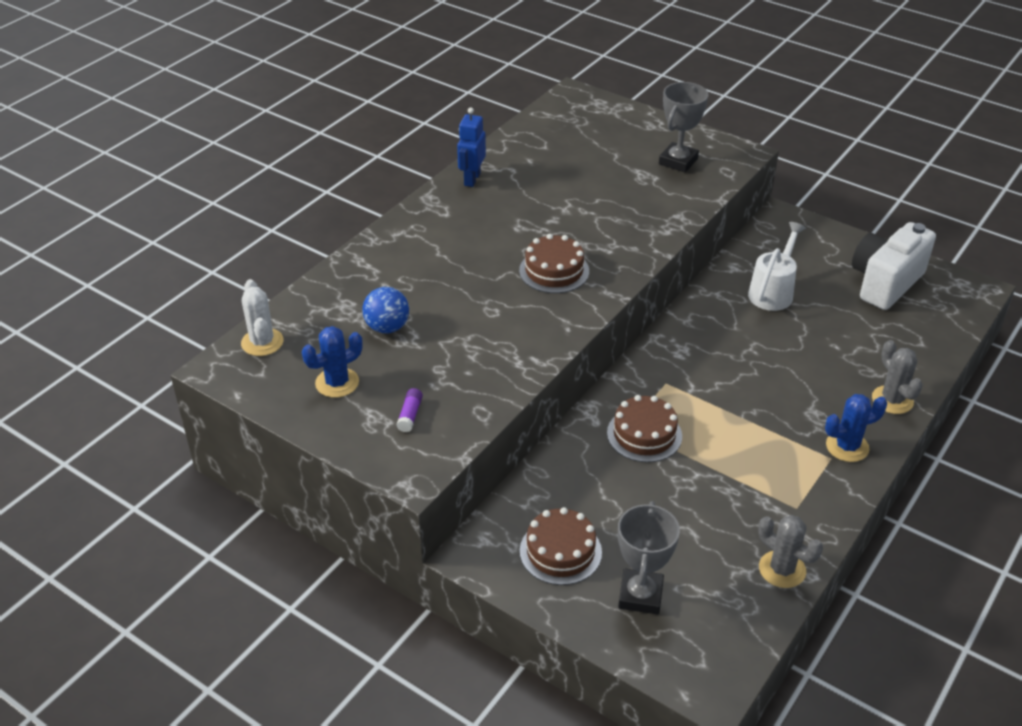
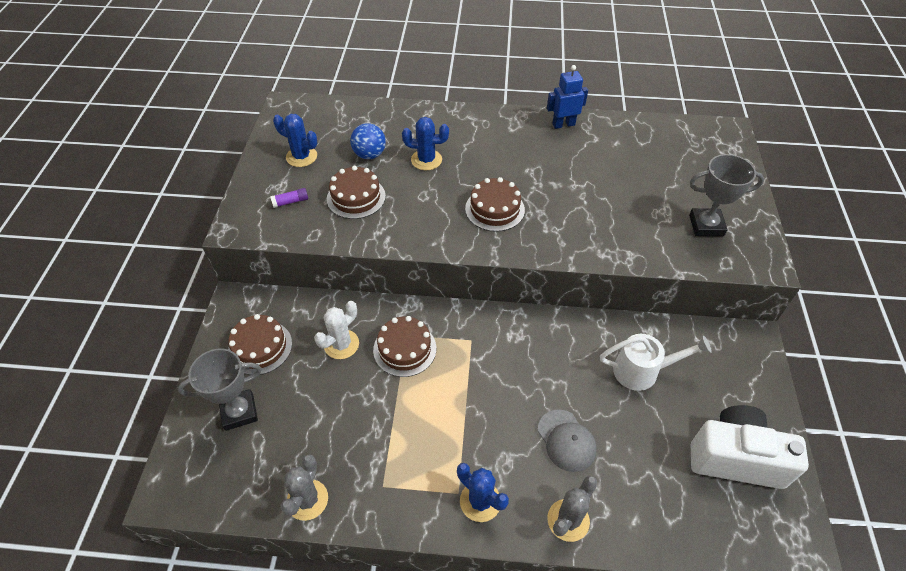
camera: 60 degrees right, 10 degrees up
(262, 342) = (318, 110): white cactus -> white cactus (341, 344)
(437, 289) = (426, 160): none -> blue cactus
(449, 361) = (356, 197): none -> brown cake
(816, 368) = (566, 440): none -> grey cap

